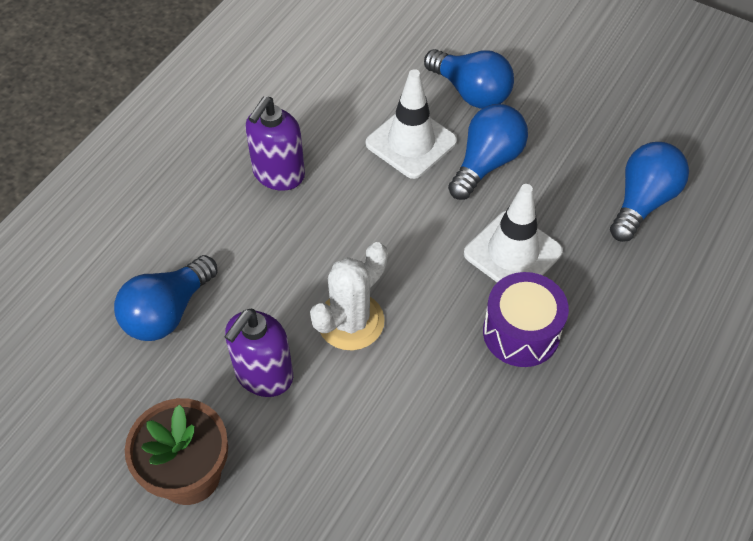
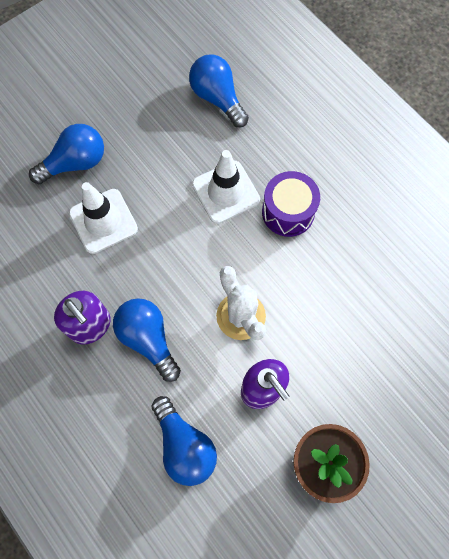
camera: 70 degrees left, 15 degrees up
(486, 163) = (144, 178): blue light bulb -> blue light bulb (148, 339)

